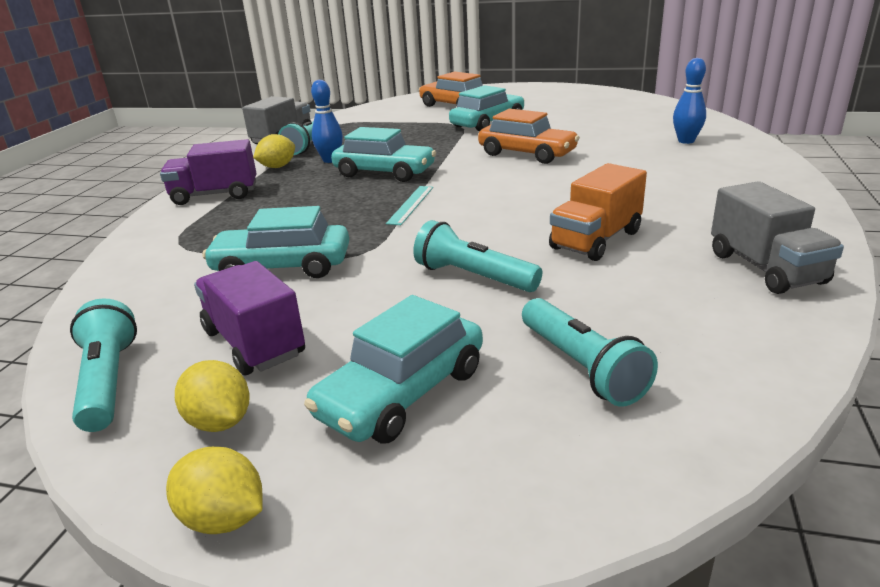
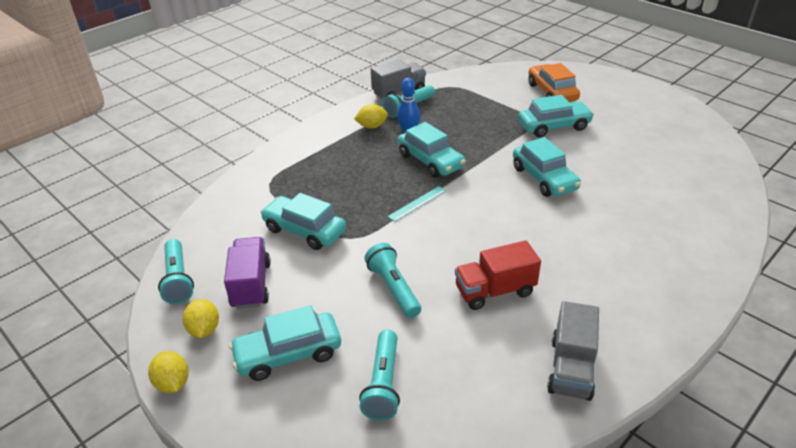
camera: 30 degrees right, 10 degrees up
(108, 381) = (178, 279): turquoise flashlight -> turquoise flashlight turned 150 degrees clockwise
(215, 195) = (316, 143): purple truck -> none
(527, 154) = (544, 178): orange car -> turquoise car
(596, 240) = (495, 291): orange truck -> red truck
(686, 141) = (683, 212): blue bowling pin -> none

